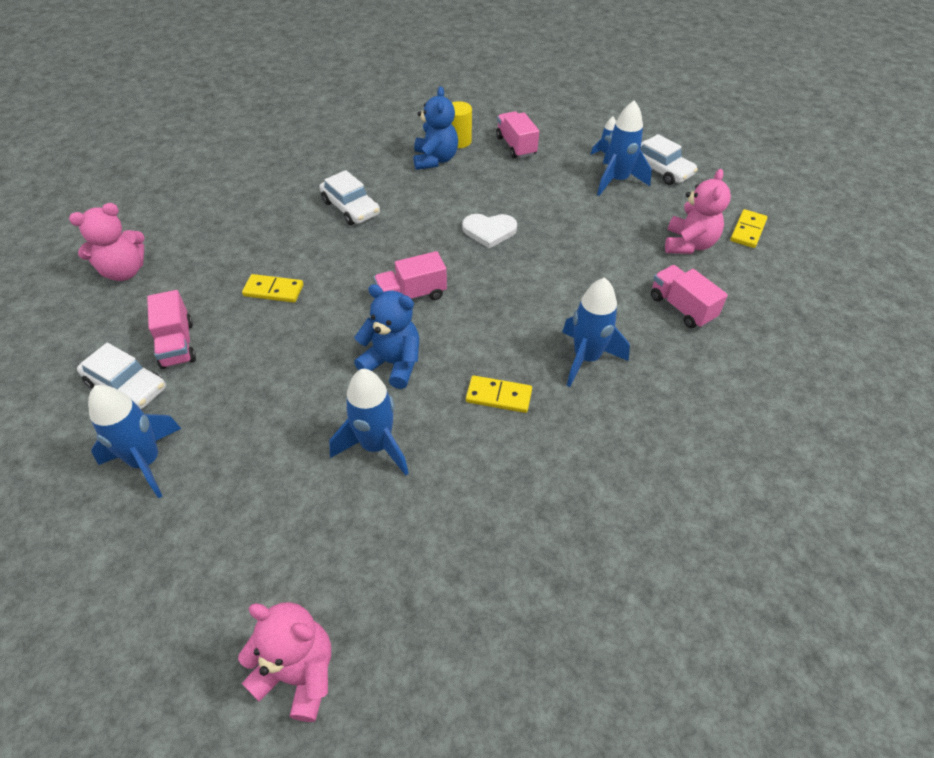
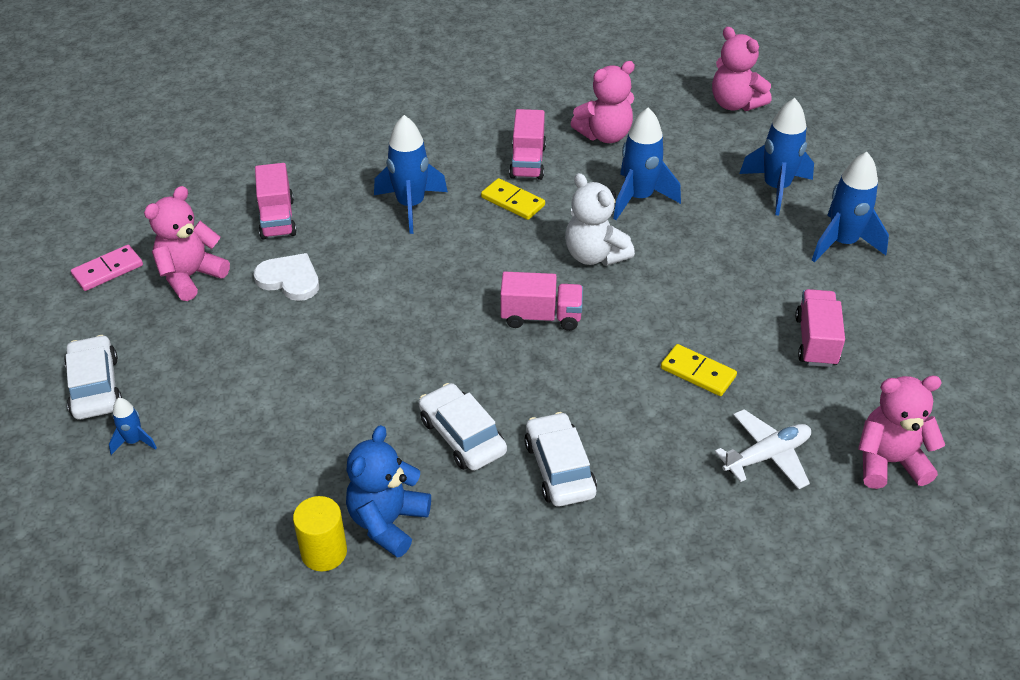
camera: 155 degrees left, 5 degrees down
(127, 386) = (868, 313): white car -> white car (462, 436)
(214, 251) = (766, 456): none -> white plane
(393, 363) = (594, 255): blue teddy bear -> white teddy bear
(451, 531) = (605, 135): none -> pink teddy bear
(489, 231) = (399, 368): white heart -> white heart (289, 279)
(516, 146) = (245, 507): pink truck -> pink truck (528, 162)
(617, 181) = (170, 388): blue rocket -> blue rocket (776, 188)
(748, 231) = (107, 270): yellow domino -> pink domino

